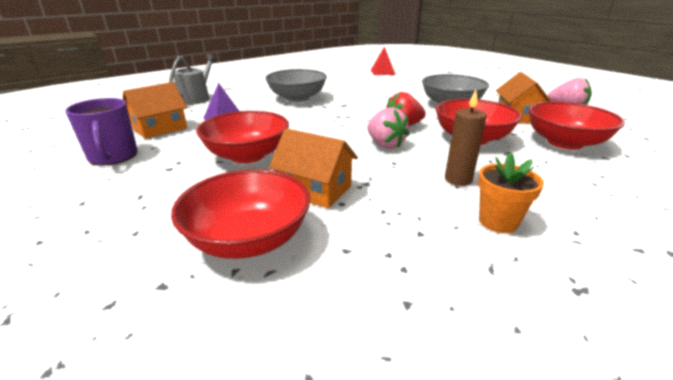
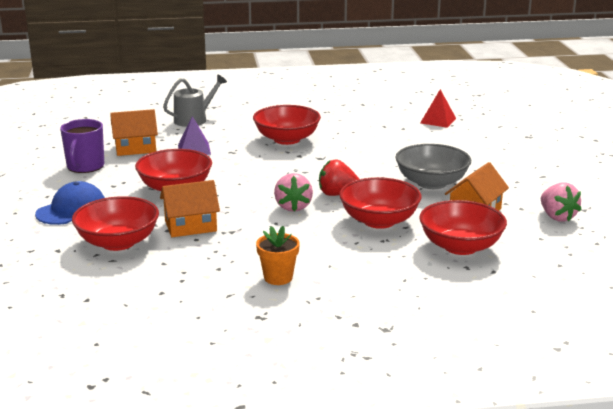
camera: 30 degrees right, 5 degrees down
(135, 212) = (71, 209): none -> blue cap
(297, 98) = (287, 139): grey bowl -> red bowl
(315, 190) = (190, 226): orange house -> orange house turned 75 degrees counterclockwise
(458, 180) = (301, 247): brown candle -> none

